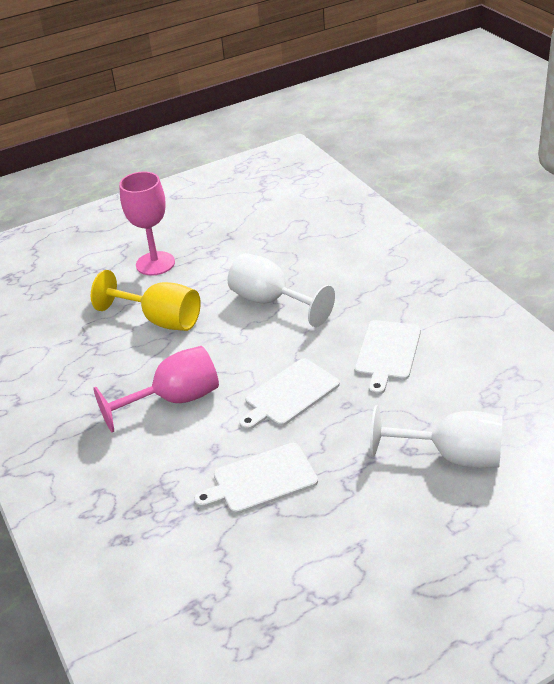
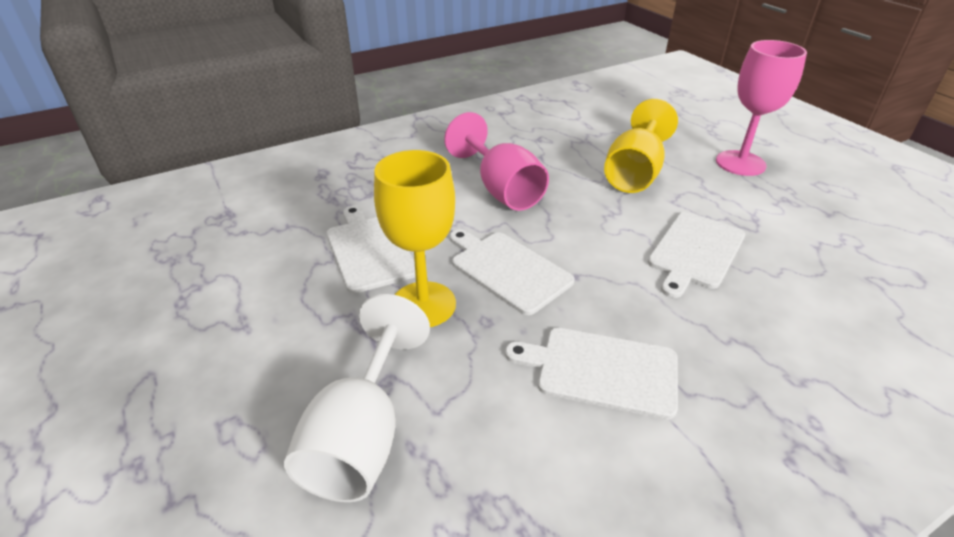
camera: 85 degrees right, 0 degrees up
(271, 302) = (695, 251): white goblet -> white cutting board
(330, 438) = (423, 304): none -> yellow goblet

